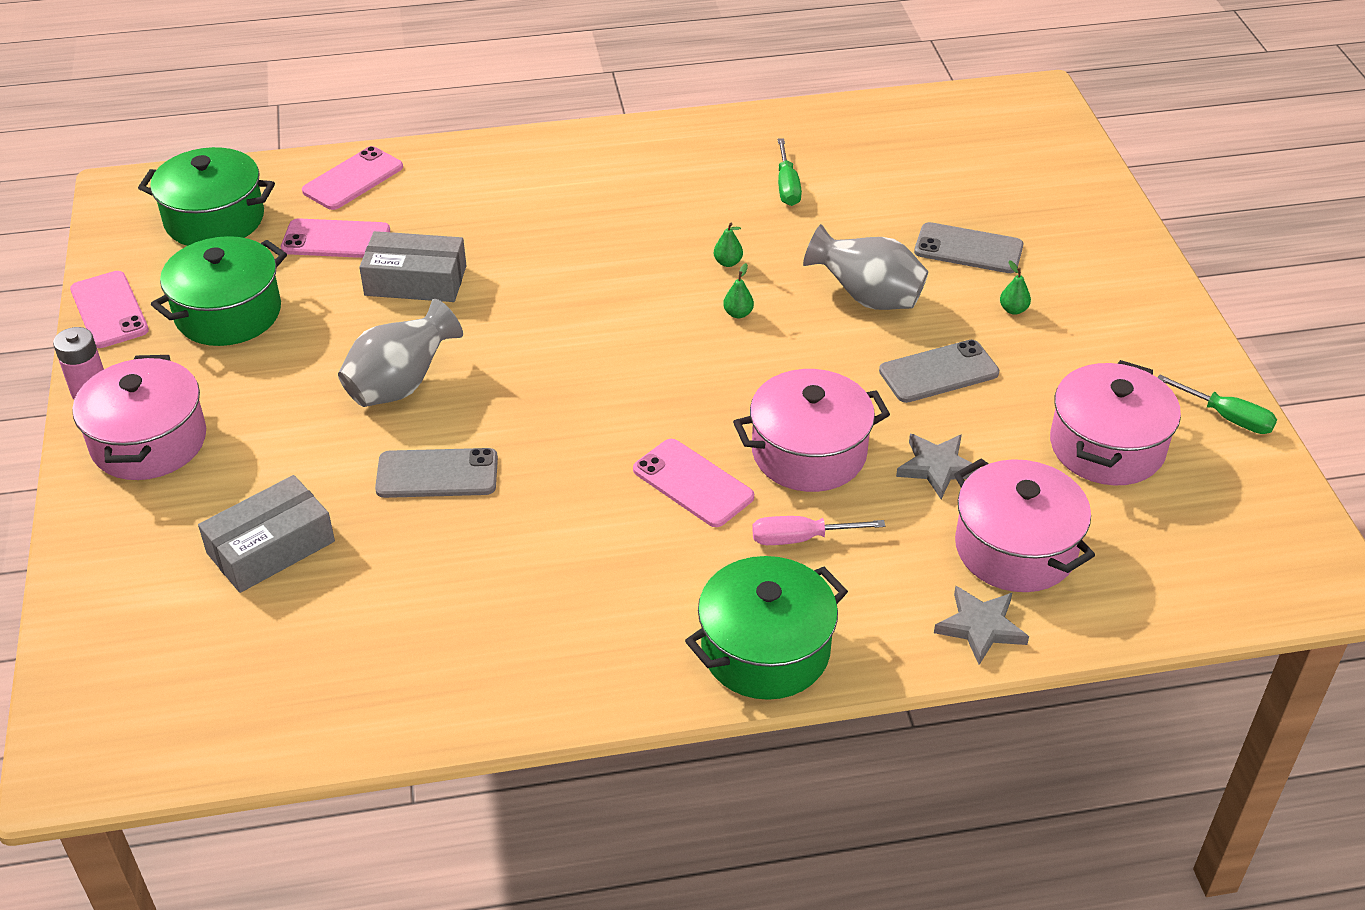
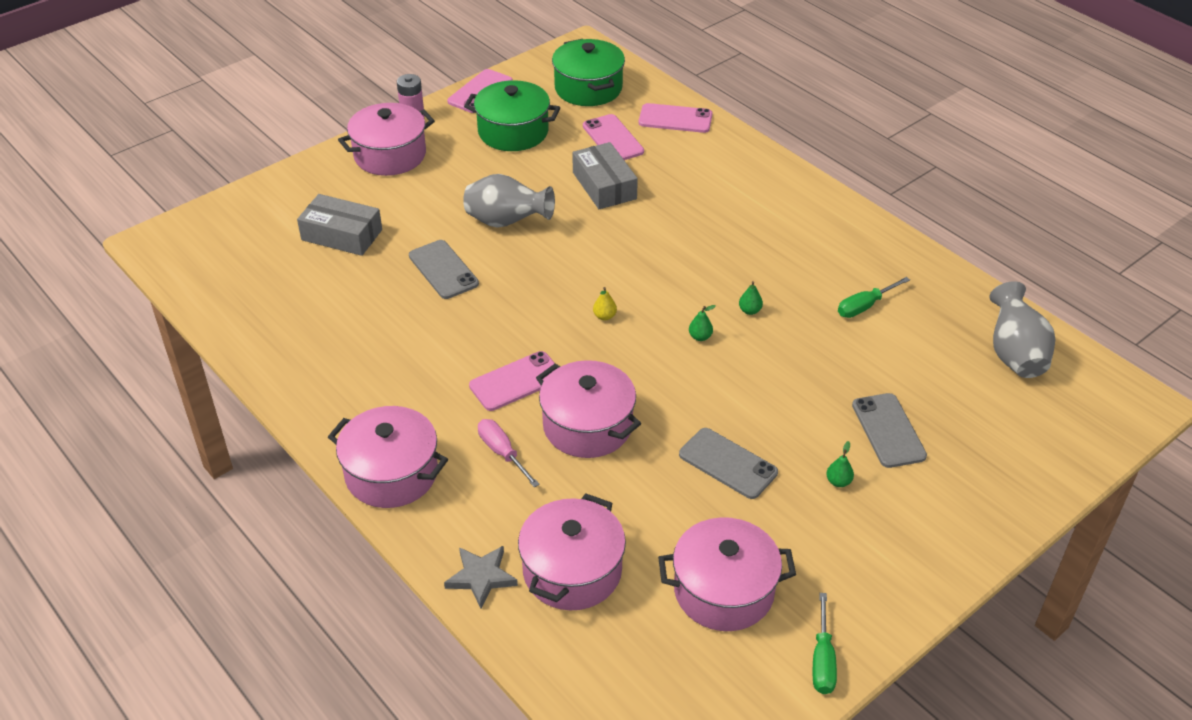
camera: 60 degrees right, 0 degrees up
(644, 370) = (604, 316): none -> yellow pear
(693, 483) = (516, 381): pink phone -> pink phone turned 45 degrees clockwise
(765, 650) = (391, 473): green pot -> pink pot
(867, 298) = (777, 395): grey vase -> grey vase (1014, 354)
(937, 467) = (624, 498): grey star -> none

